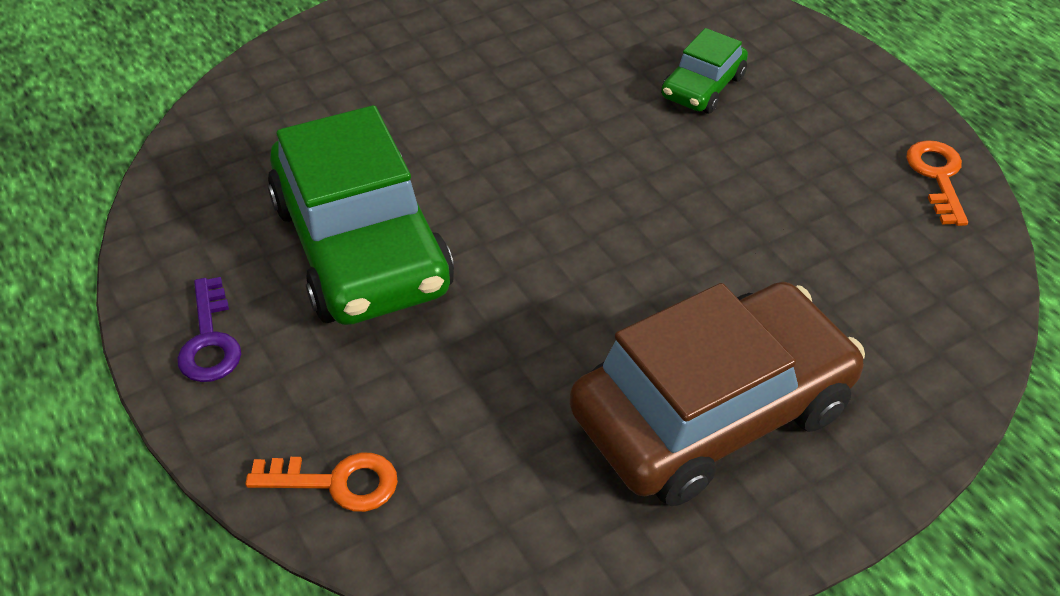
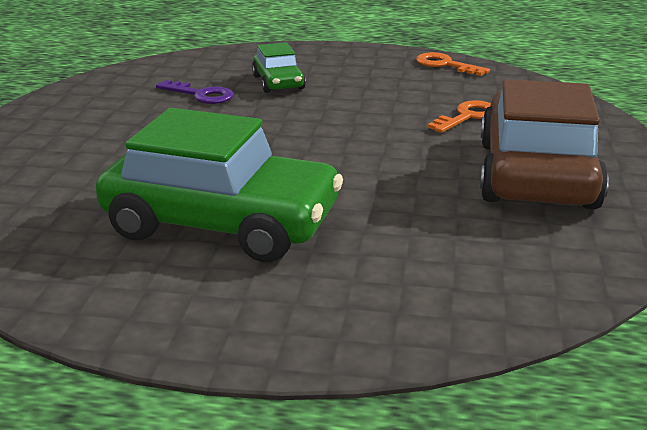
camera: 50 degrees left, 20 degrees down
(209, 340) = (212, 319): purple key -> purple key (201, 95)
(336, 482) = (438, 316): orange key -> orange key (467, 117)

